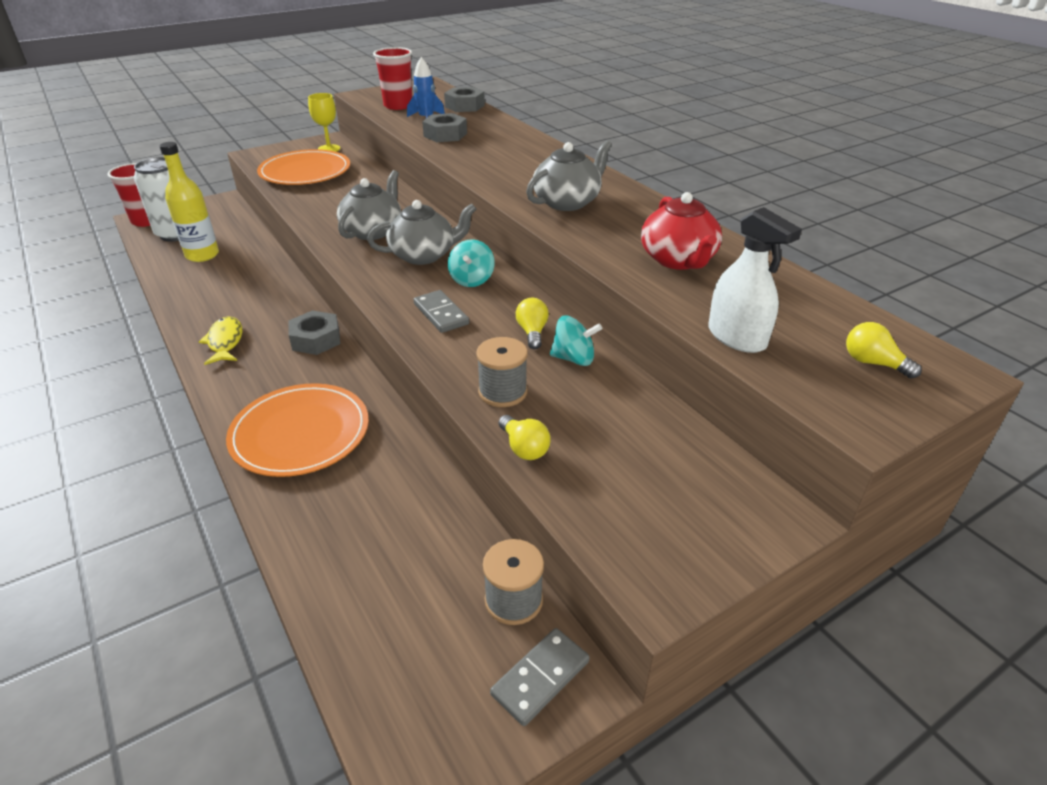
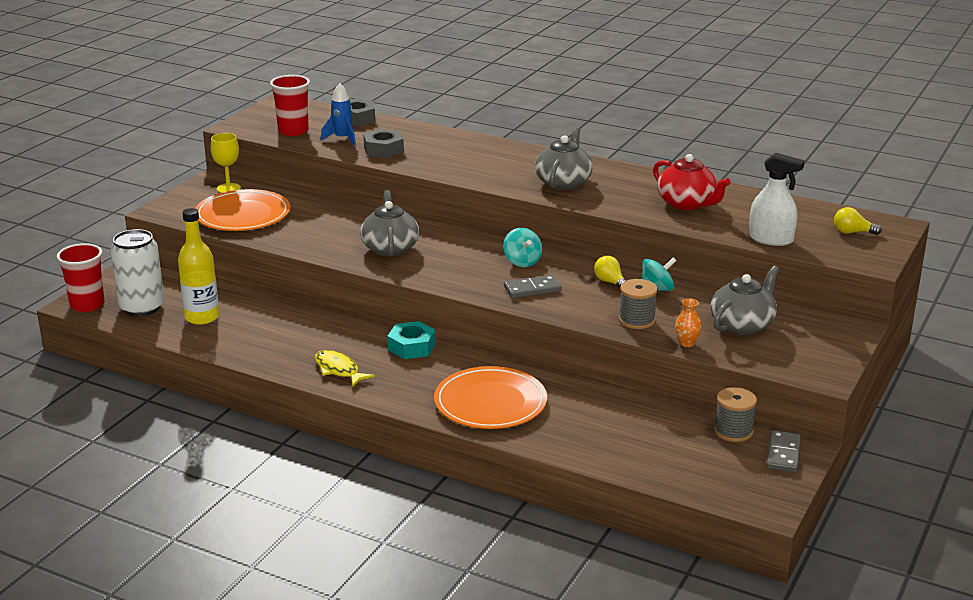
camera: 30 degrees left, 10 degrees down
(316, 339) = (412, 347): grey nut -> turquoise nut
(424, 255) = (460, 255): grey teapot -> grey teapot (742, 325)
(441, 314) = (532, 289): grey domino -> grey domino turned 45 degrees counterclockwise
(524, 448) = (687, 343): yellow light bulb -> orange vase

